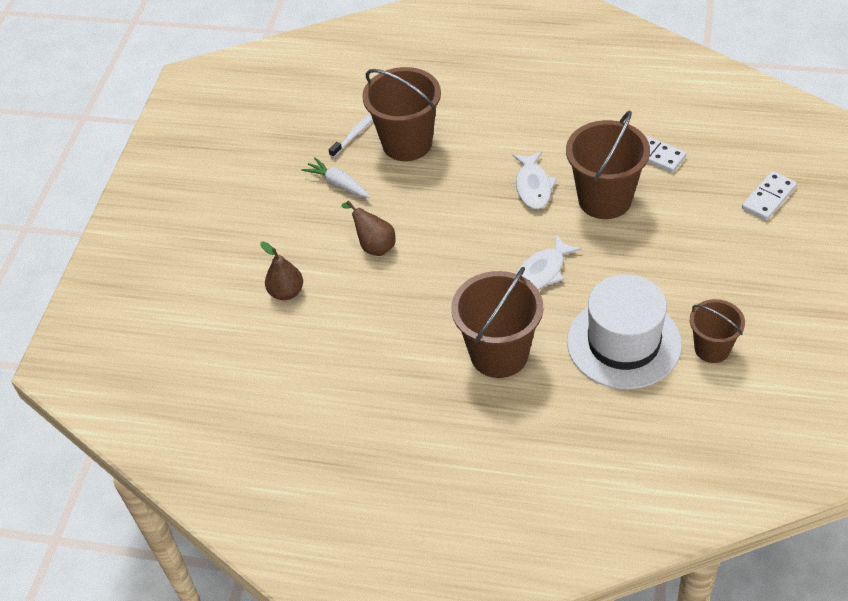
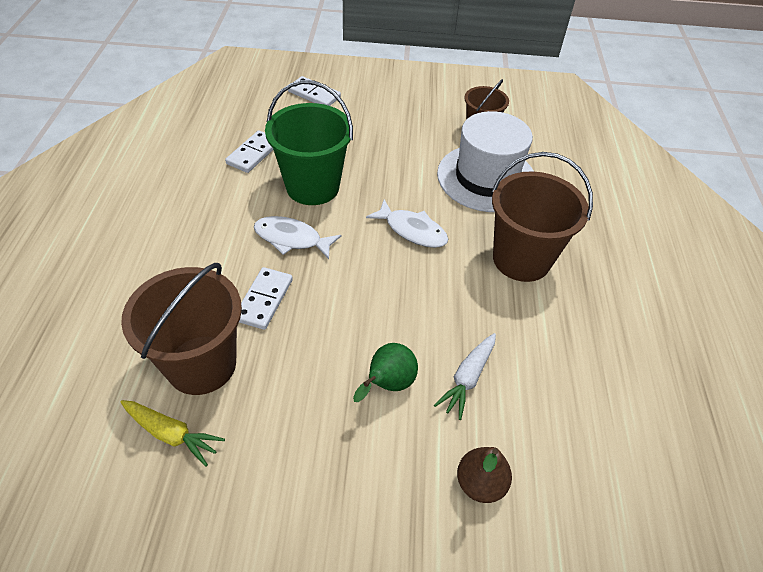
camera: 105 degrees left, 0 degrees up
(338, 184) = (273, 443): white carrot -> white carrot (467, 378)
(354, 135) = (171, 434): white toothbrush -> yellow carrot
(374, 246) = (388, 384): brown pear -> green pear
(464, 172) = (264, 300): none -> white domino
(533, 186) = (291, 239): white fish -> white fish turned 150 degrees counterclockwise
(605, 199) = (312, 187): brown bucket -> green bucket

